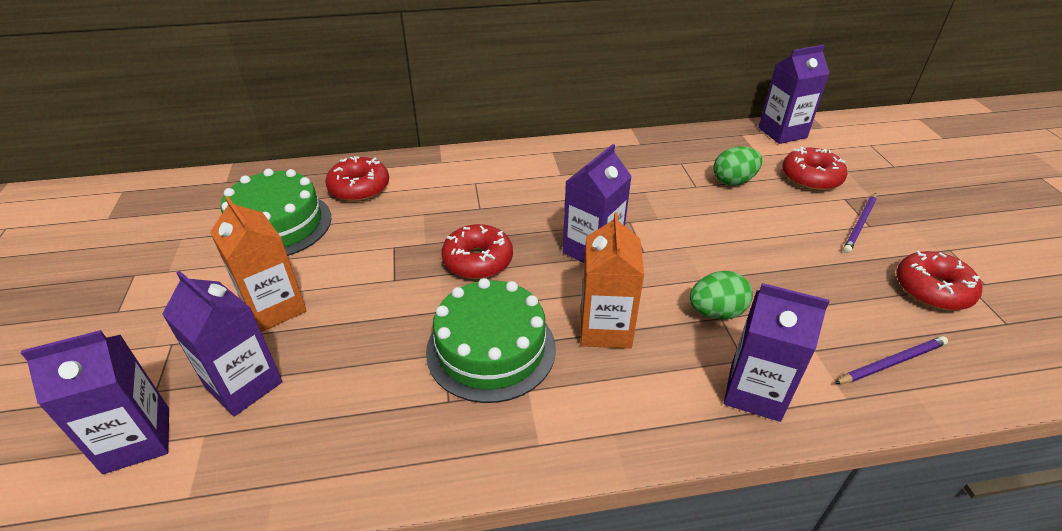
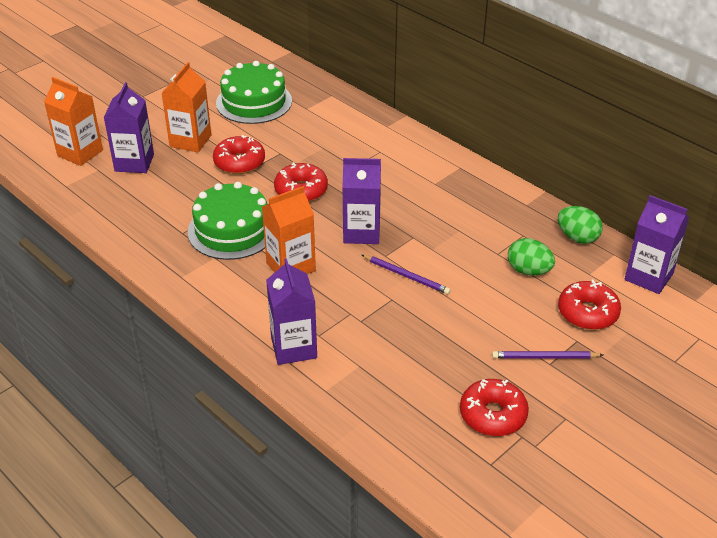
camera: 55 degrees right, 0 degrees up
(137, 440) = (80, 153): purple carton -> orange carton
(359, 188) = (320, 110): red donut -> red donut (239, 162)
(716, 312) = (353, 309): green egg -> green egg (577, 237)
(892, 362) = (381, 406): purple pencil -> purple pencil (406, 276)

